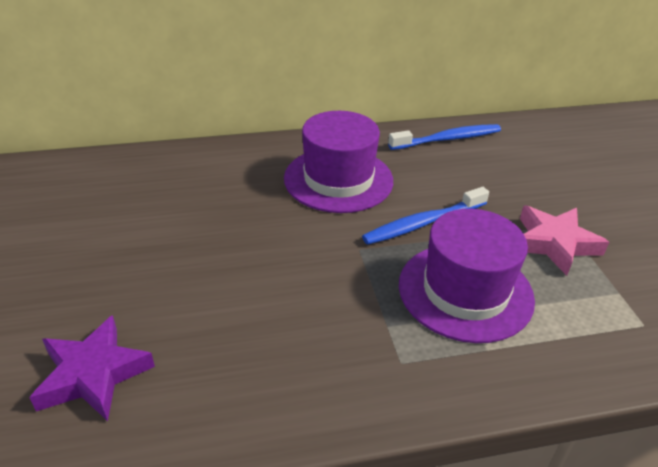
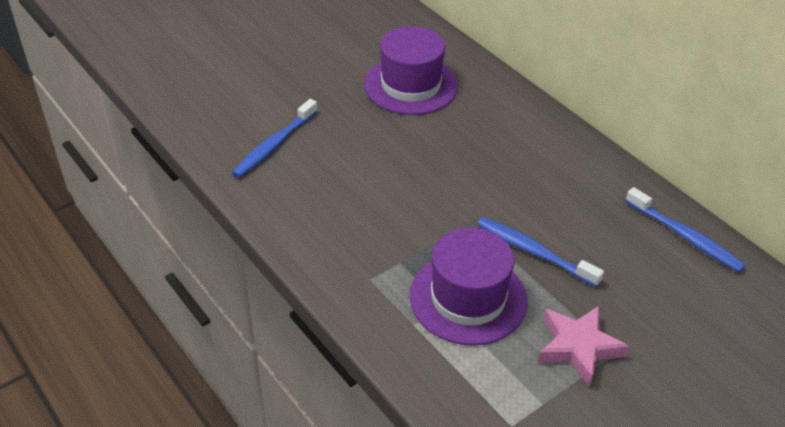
camera: 65 degrees right, 5 degrees up
(93, 374) = (274, 145): purple star -> blue toothbrush
(338, 179) = (550, 183): purple hat -> purple hat (411, 85)

